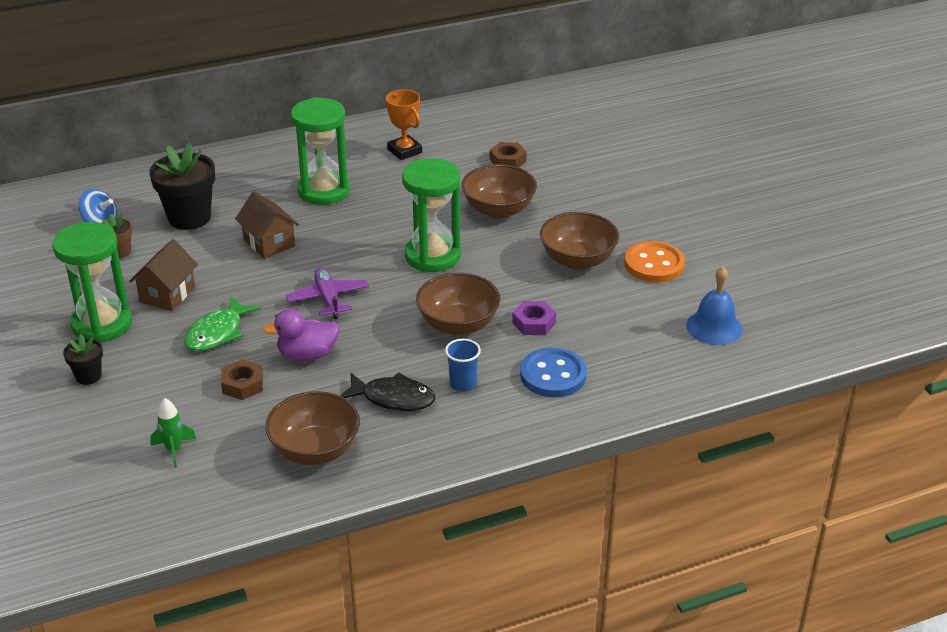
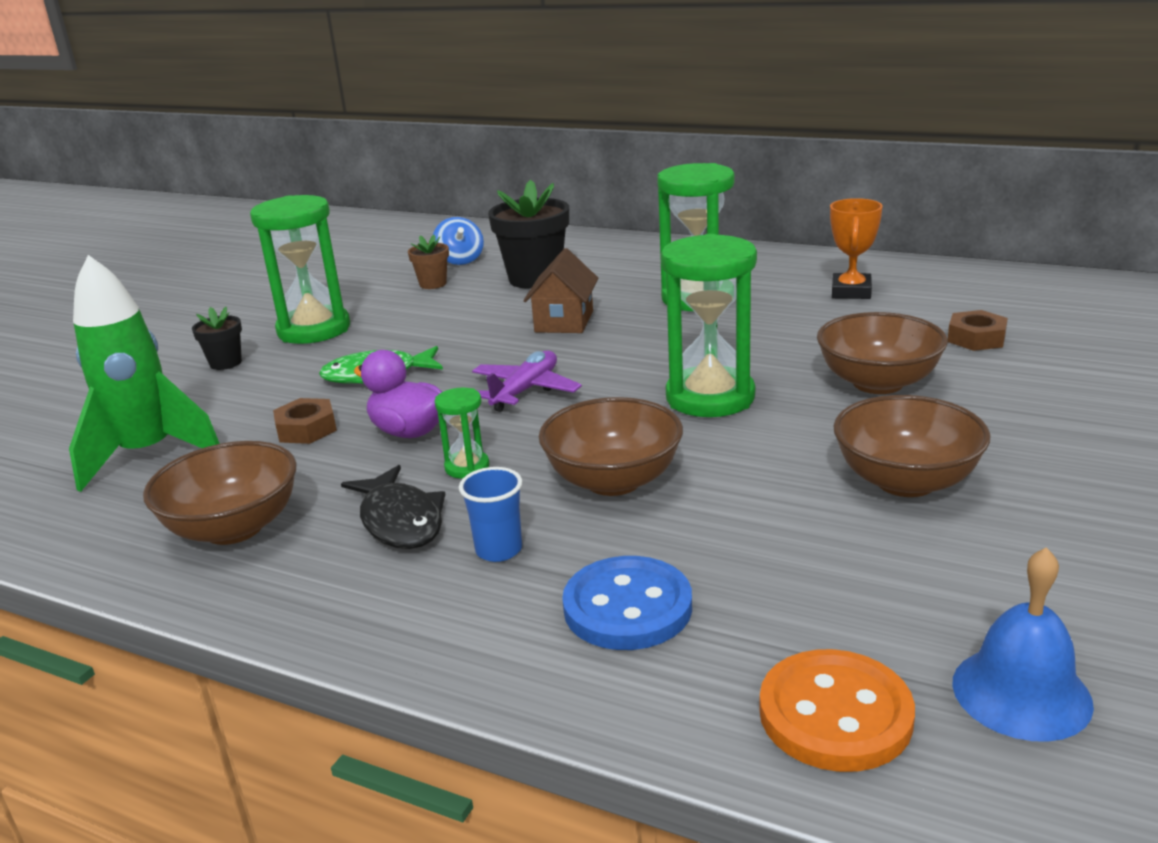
camera: 50 degrees right, 10 degrees down
(167, 294) = (403, 328): brown house -> none
(174, 450) = (148, 455): green rocket -> green rocket, size x2.21
(376, 356) = (467, 467): none -> green hourglass
(534, 323) = (713, 527): purple nut -> none
(654, 264) = (1034, 541): orange button -> orange button (835, 714)

